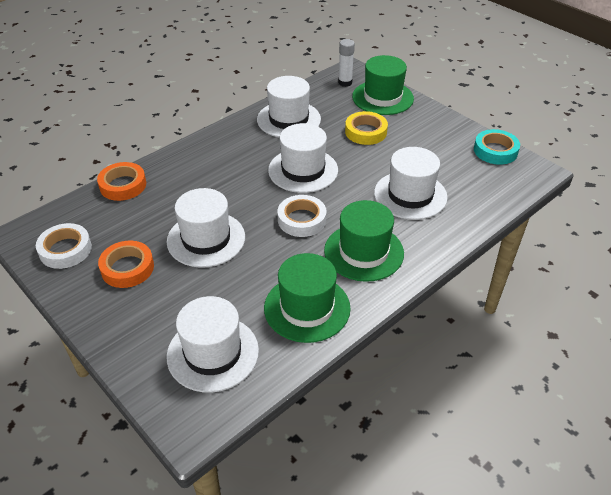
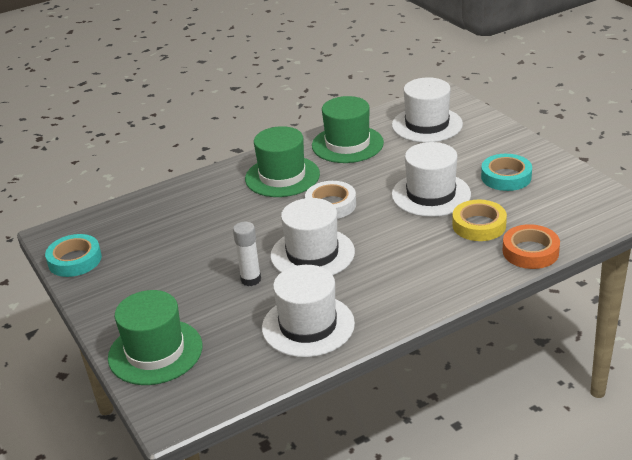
camera: 165 degrees left, 10 degrees down
(65, 250) = (573, 194): white tape -> none
(127, 268) = (506, 177): orange tape -> turquoise tape
(345, 83) = (195, 388): white glue stick -> white glue stick (251, 279)
(365, 132) = (212, 297): yellow tape -> yellow tape (479, 225)
(410, 195) = (207, 220): white hat -> none

